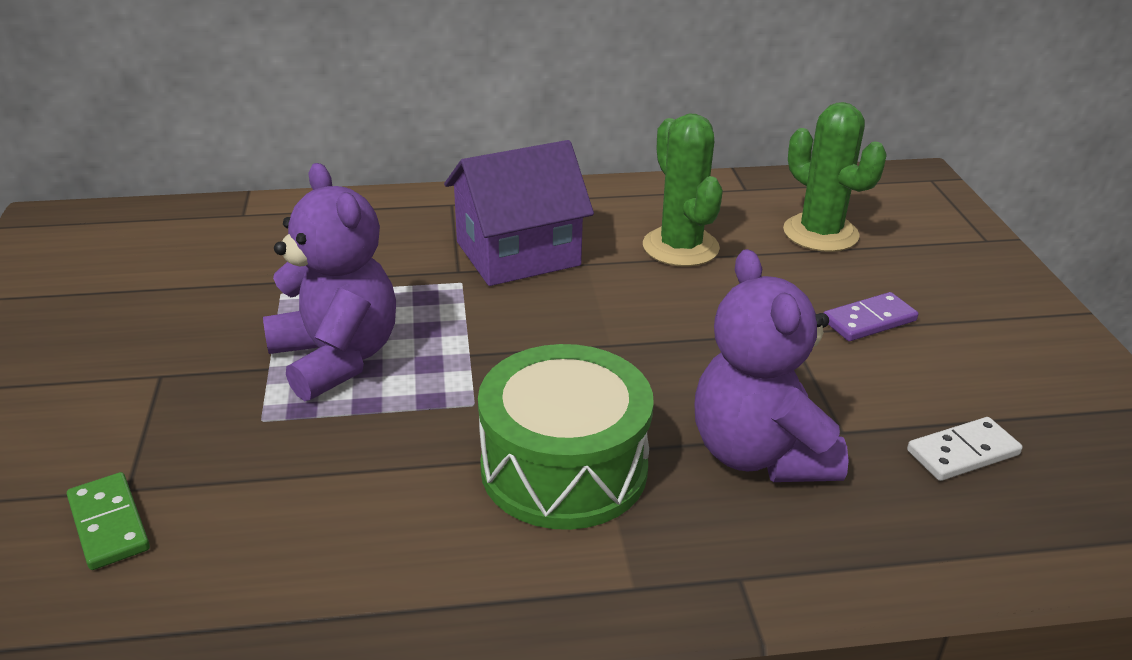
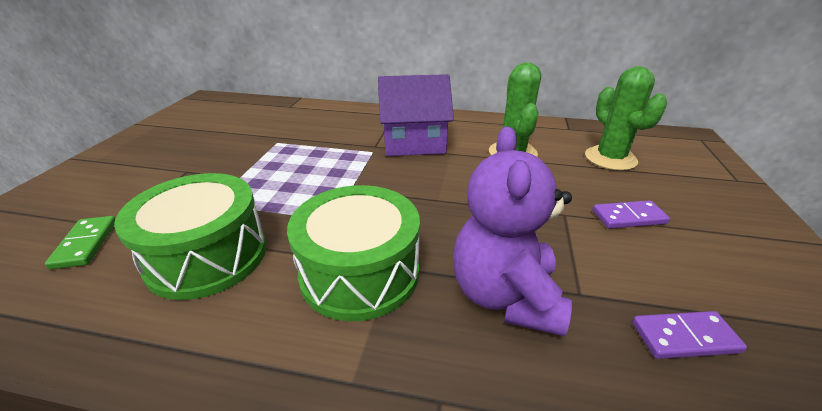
camera: 20 degrees right, 0 degrees up
(328, 496) = (207, 256): none -> green drum
(336, 358) = (277, 179): purple teddy bear -> none
(963, 453) = (684, 337): white domino -> purple domino

